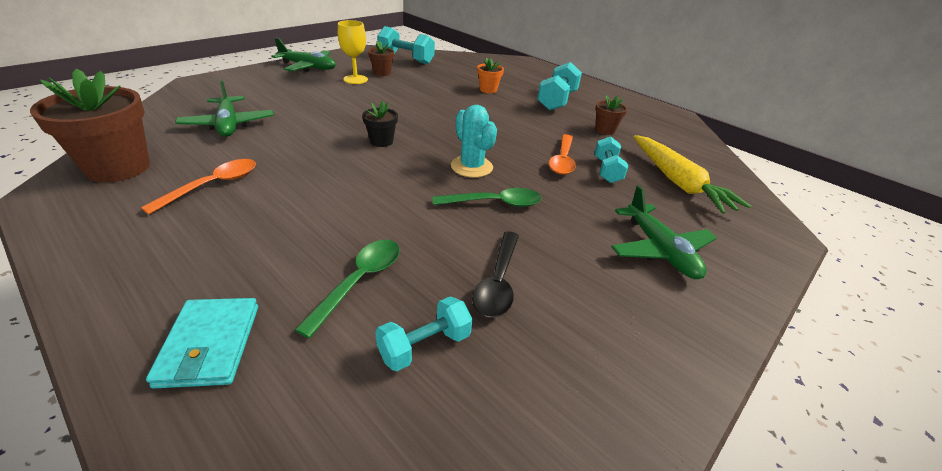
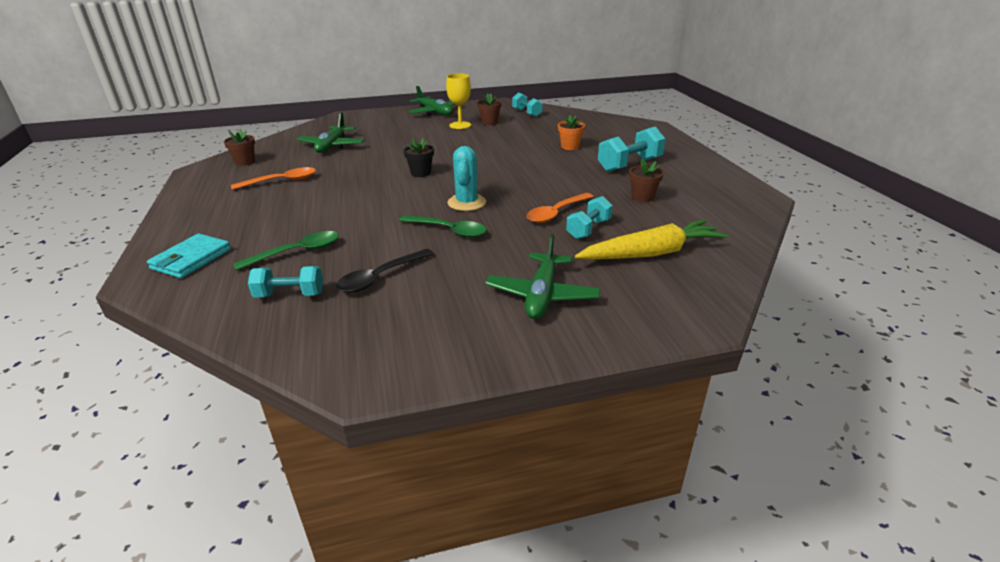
camera: 35 degrees right, 5 degrees down
(118, 168) = (245, 162): brown flower pot -> brown flower pot, size x0.50
(406, 59) = (526, 113): turquoise dumbbell -> turquoise dumbbell, size x0.65
(677, 182) = (651, 253): yellow carrot -> yellow carrot turned 120 degrees counterclockwise

